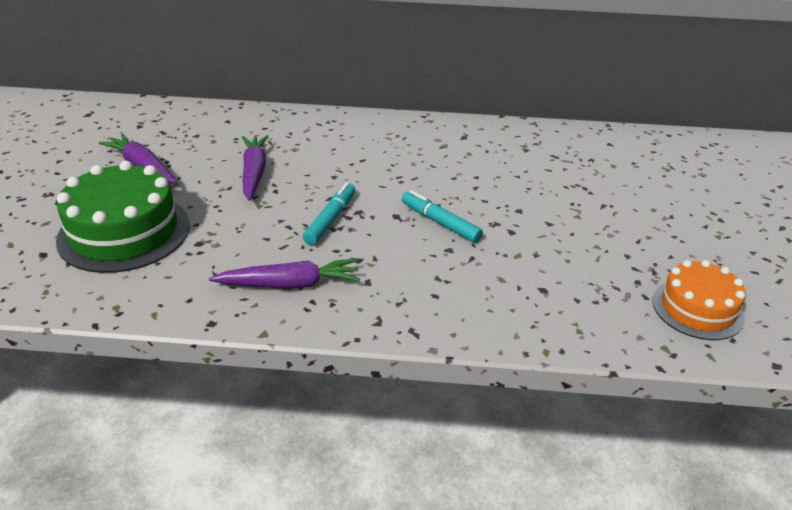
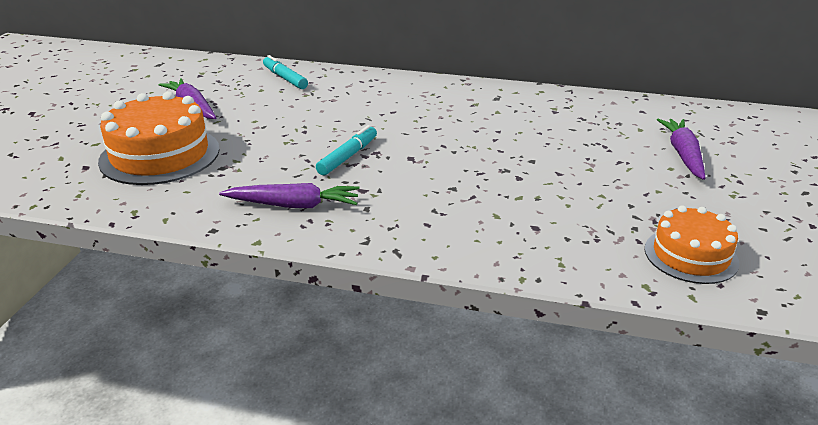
camera: 10 degrees right, 5 degrees down
(124, 232) = (160, 155): green cake -> orange cake
(254, 173) = (289, 116): purple carrot -> purple carrot (683, 155)
(440, 222) = (451, 166): turquoise marker -> turquoise marker (285, 78)

